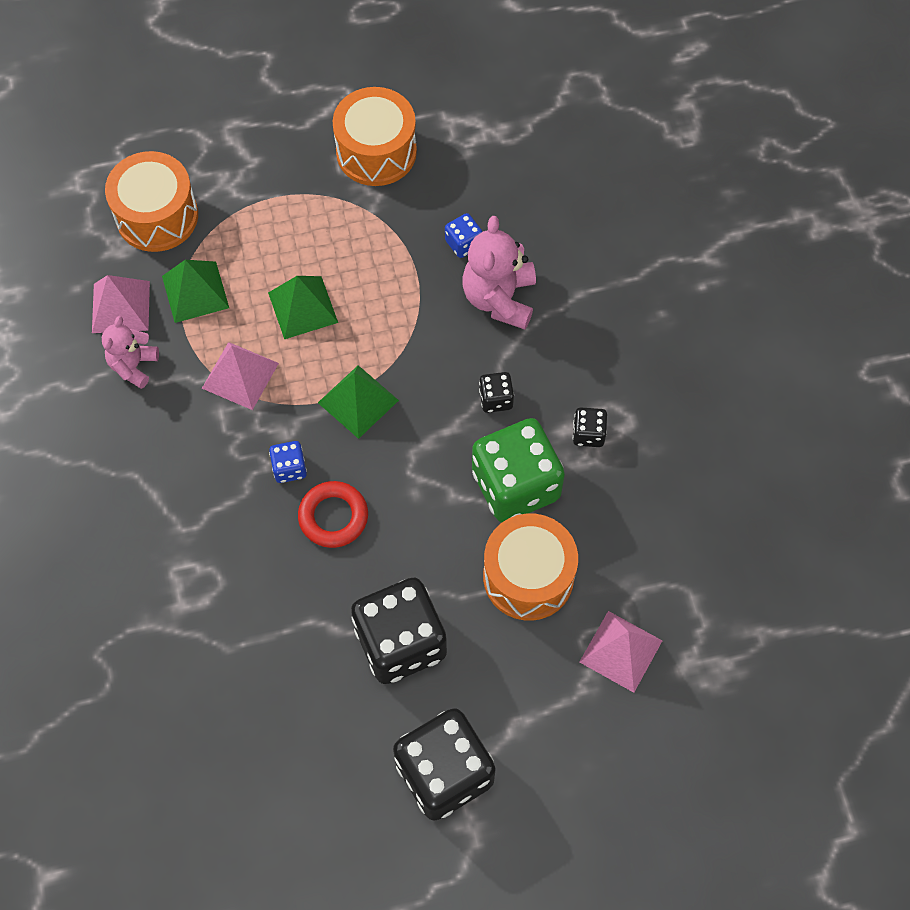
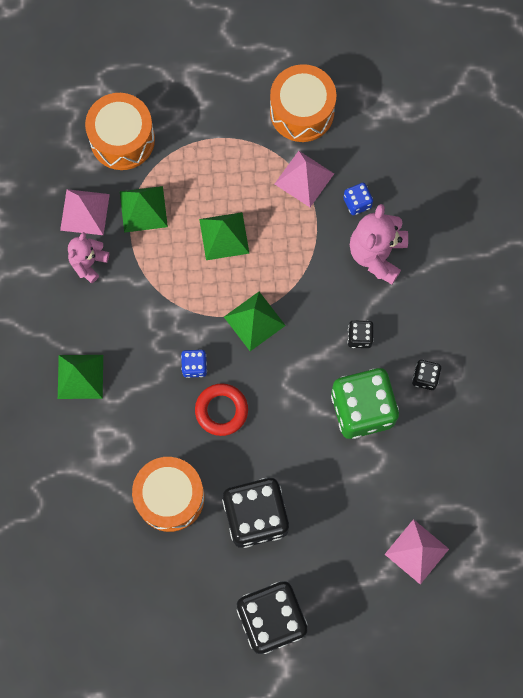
camera: 10 degrees right, 10 degrees up
(141, 505) = (80, 376): none -> green pyramid
(240, 375) = (168, 284): pink pyramid -> pink pyramid (304, 178)
(528, 576) = (359, 482): orange drum -> orange drum (170, 497)

